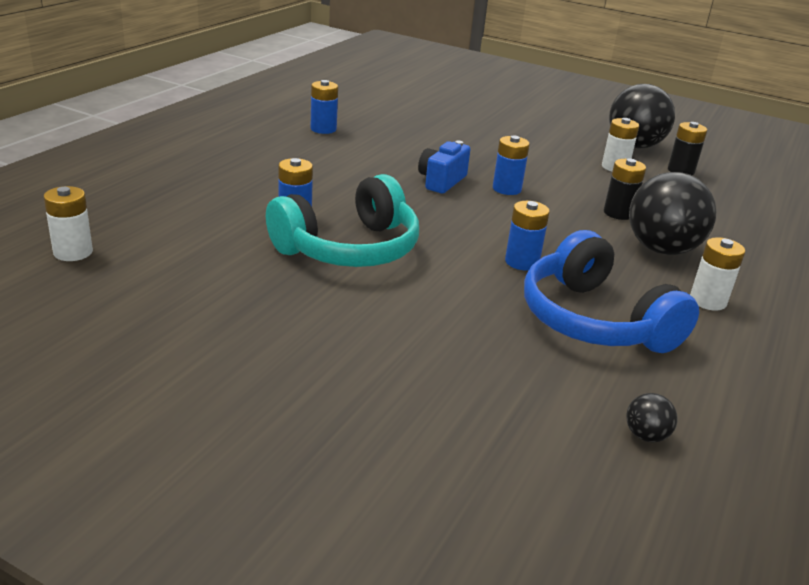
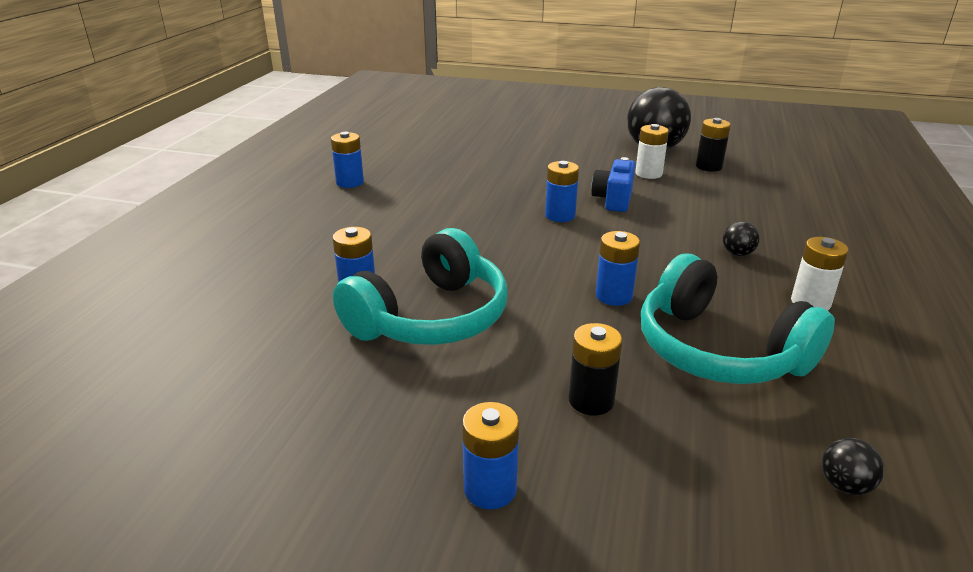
camera: 10 degrees left, 0 degrees up
(73, 252) = (112, 390): white battery -> none
(342, 376) = (490, 489): none -> blue battery
(441, 181) = (492, 219): blue camera -> blue camera (613, 200)
(594, 320) = (718, 350): blue headphones -> turquoise headphones
(618, 213) = (677, 222): black battery -> black battery (591, 400)
(661, 249) = (737, 254): black ball -> black ball, size x0.42

